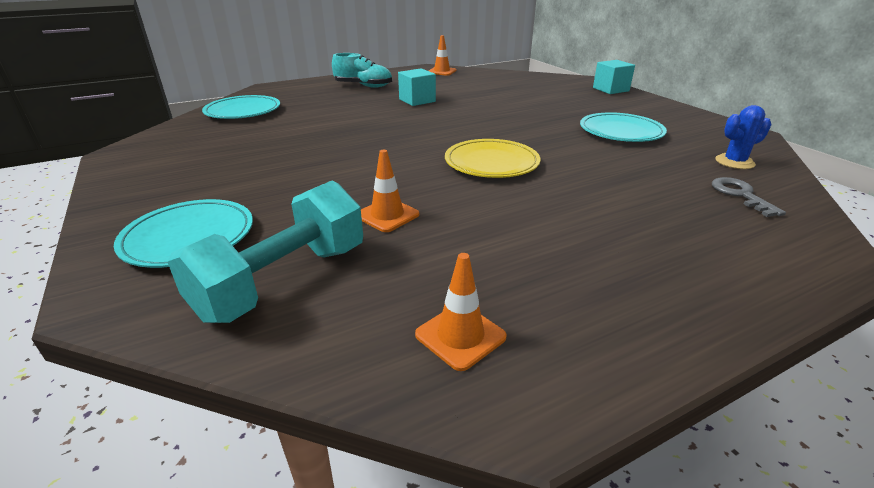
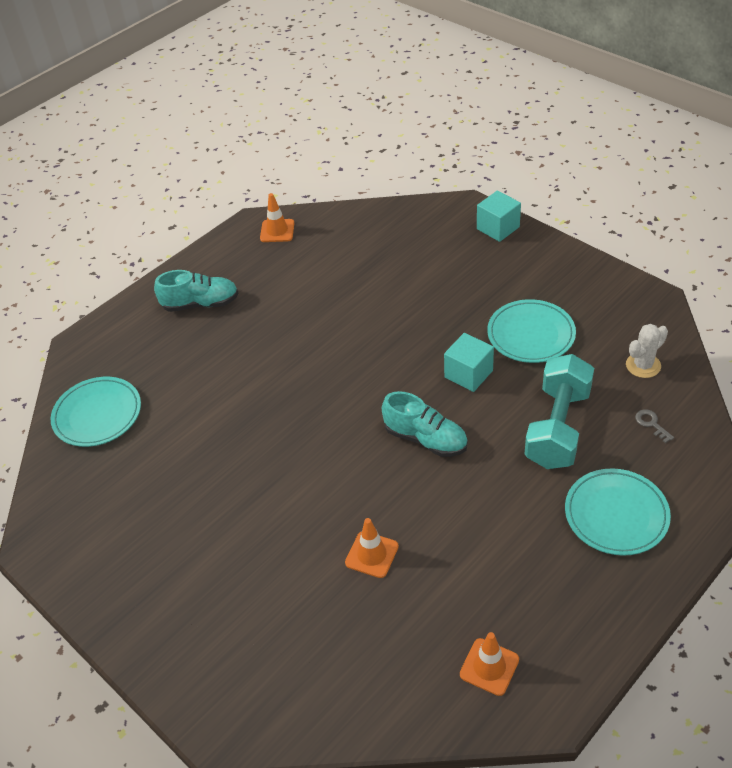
camera: 15 degrees left, 15 degrees up
(189, 237) = (225, 641): turquoise plate -> turquoise plate (616, 514)
(283, 281) = (339, 661): turquoise dumbbell -> turquoise dumbbell (557, 427)
(417, 100) = (287, 324): turquoise cube -> turquoise cube (468, 374)
(491, 163) = (425, 439): yellow plate -> turquoise shoe
(734, 162) = (643, 365): blue cactus -> white cactus
(740, 195) = (651, 424): grey key -> grey key, size x0.65

